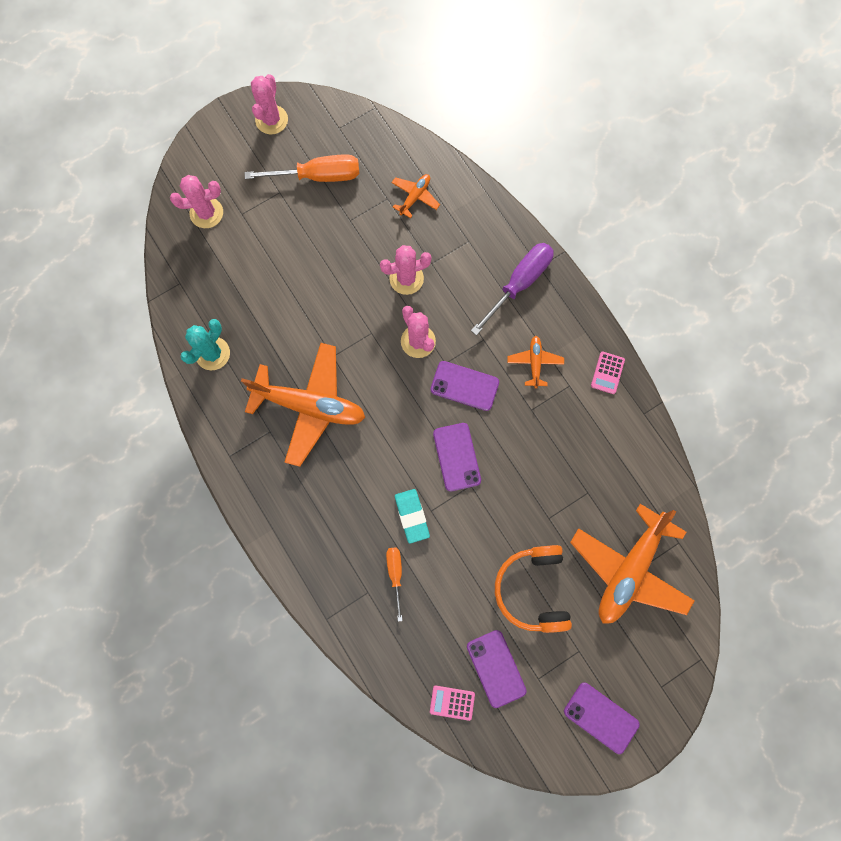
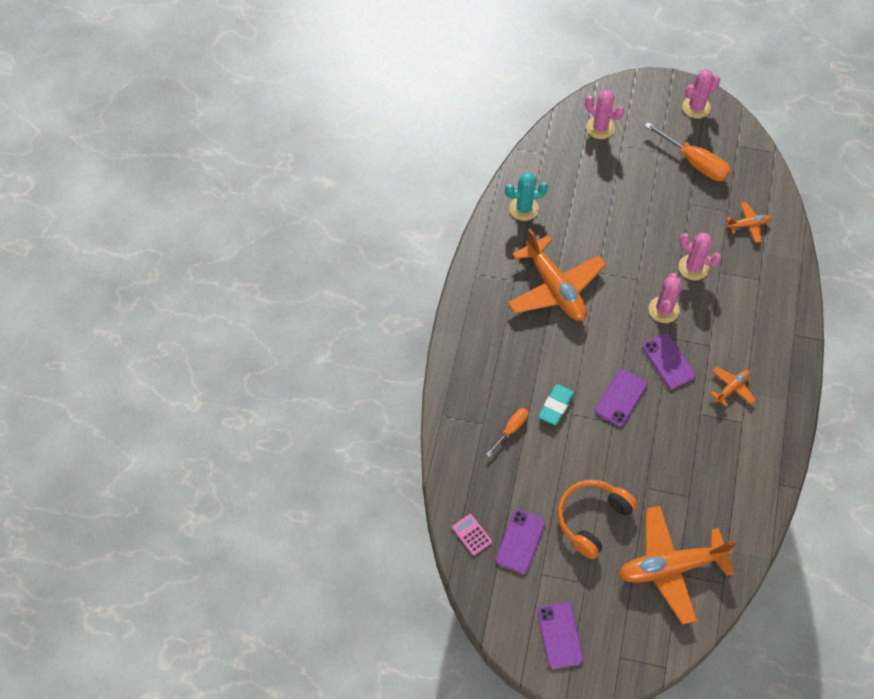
camera: 45 degrees right, 15 degrees down
(519, 284) = (769, 333): purple screwdriver -> none
(607, 373) = (778, 437): pink calculator -> none

